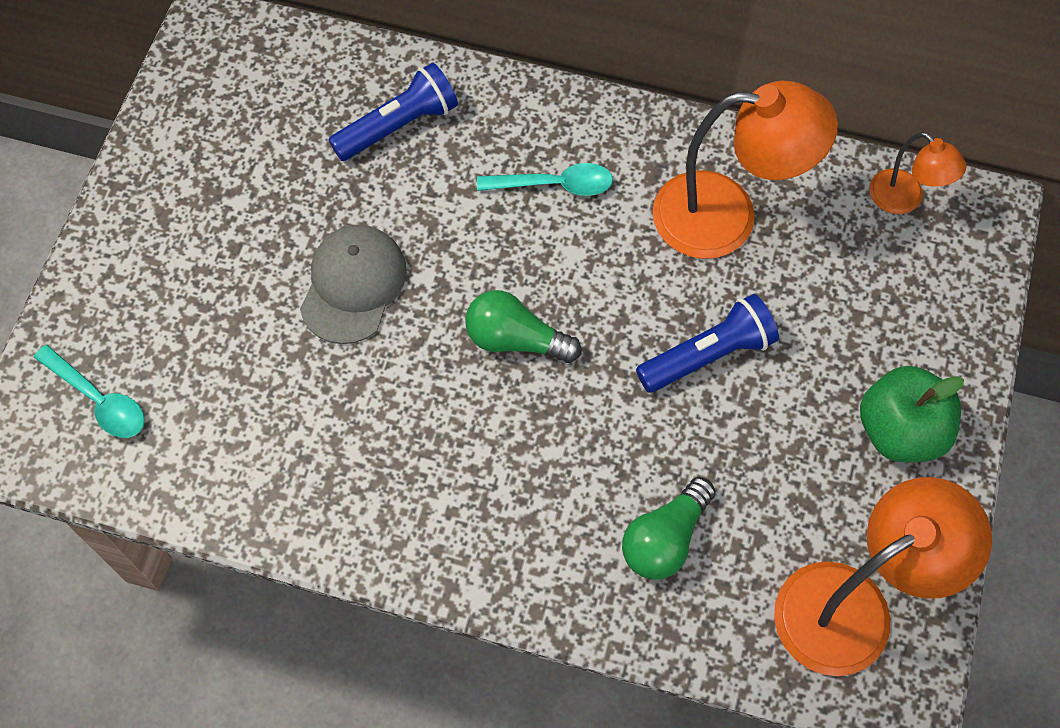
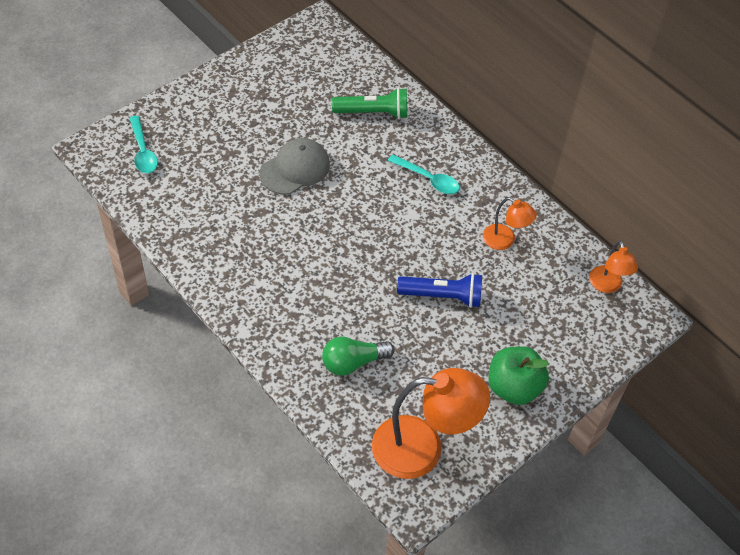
camera: 30 degrees right, 10 degrees down
(398, 126) = (373, 113): blue flashlight -> green flashlight
(515, 339) = (353, 235): green light bulb -> none
(726, 216) = (505, 241): orange lamp -> orange lamp, size x0.53

